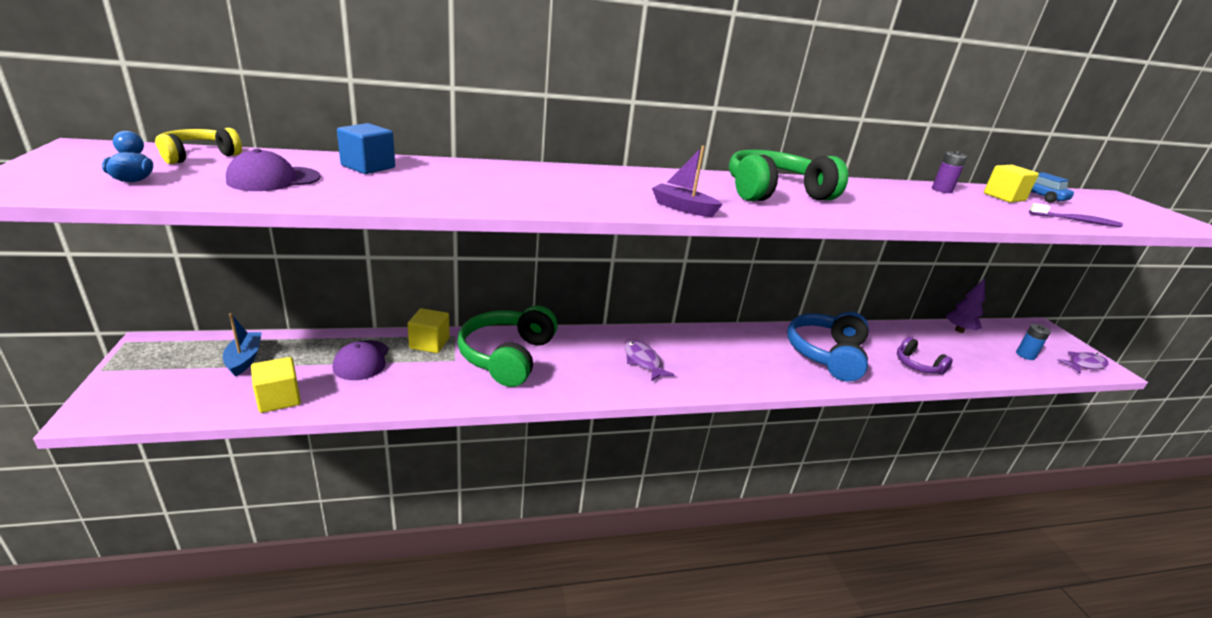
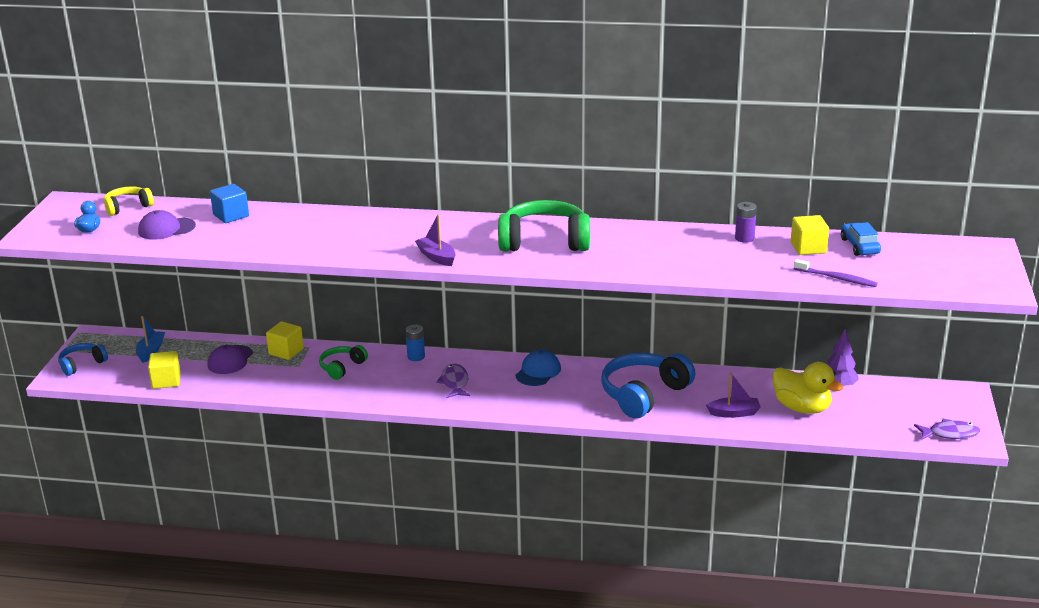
camera: 25 degrees right, 0 degrees up
(136, 387) = (82, 364): none -> blue headphones
(507, 356) = (342, 367): green headphones -> green headphones, size x0.54
(713, 341) = (538, 372): none -> blue cap
(917, 365) = (734, 413): purple headphones -> purple boat
(959, 353) = (802, 408): none -> yellow duck
(1025, 355) = (885, 417): blue battery -> blue battery (416, 356)

